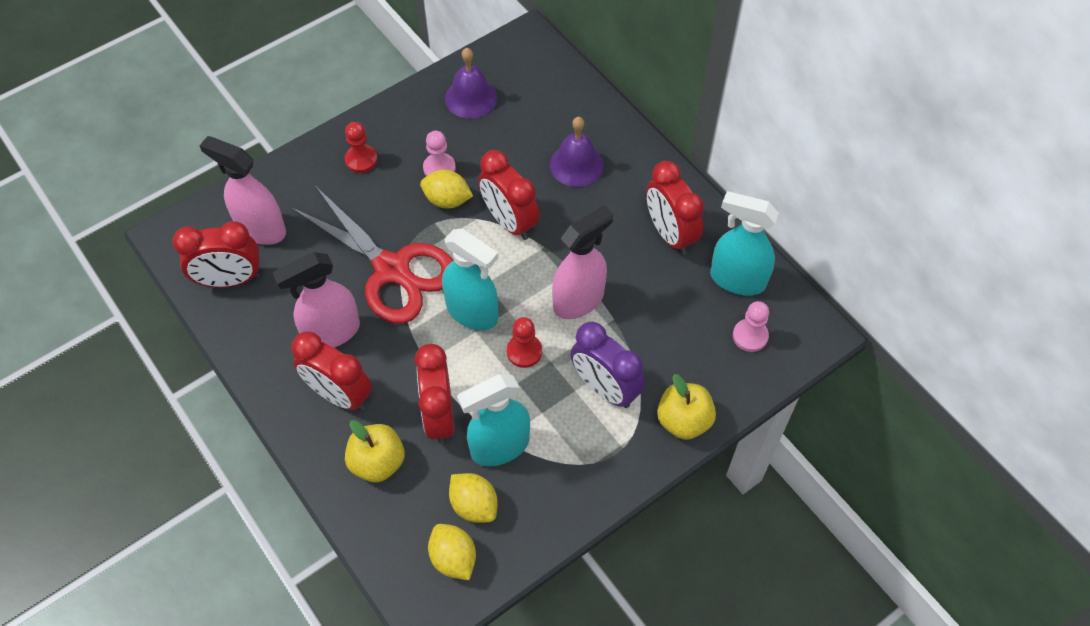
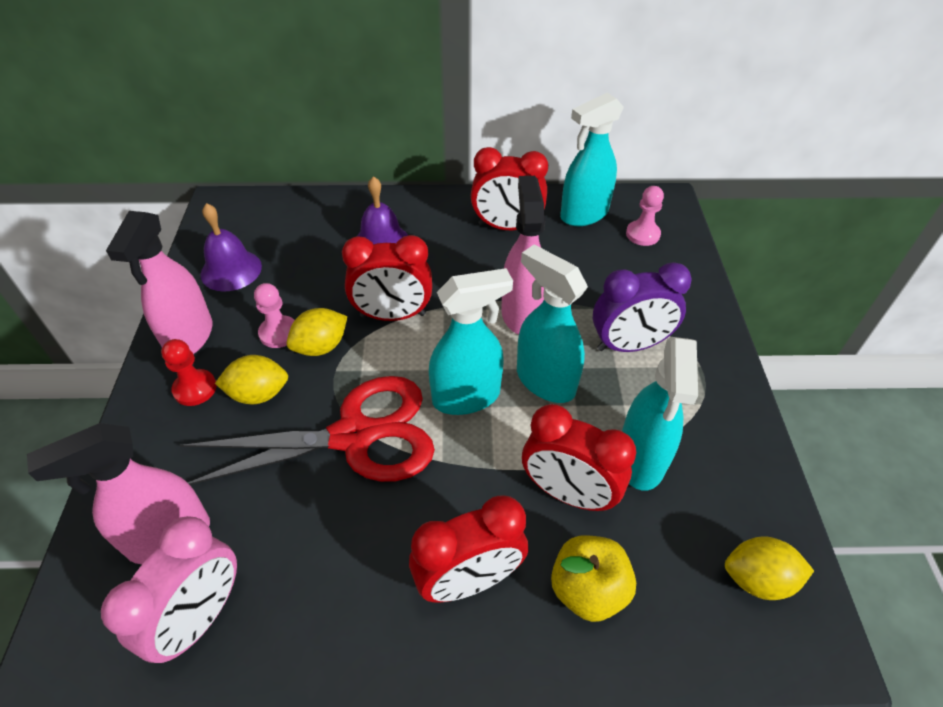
camera: 55 degrees left, 10 degrees down
(230, 280) = (201, 617): red clock -> pink clock
(331, 332) = (379, 541): pink spray bottle -> pink spray bottle (189, 337)
(474, 505) = (699, 521): yellow lemon -> yellow lemon (258, 394)
(524, 351) = (545, 381): red pawn -> turquoise spray bottle
(683, 421) = (698, 312): yellow apple -> none

